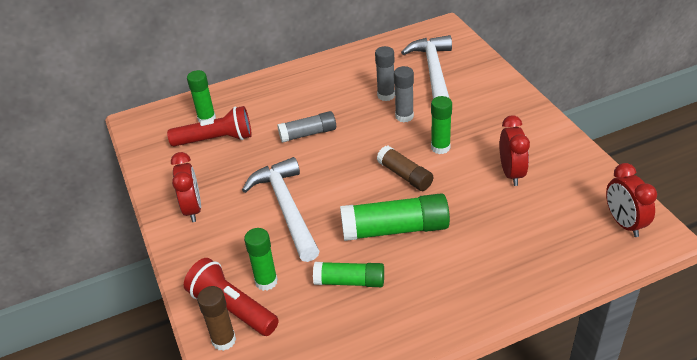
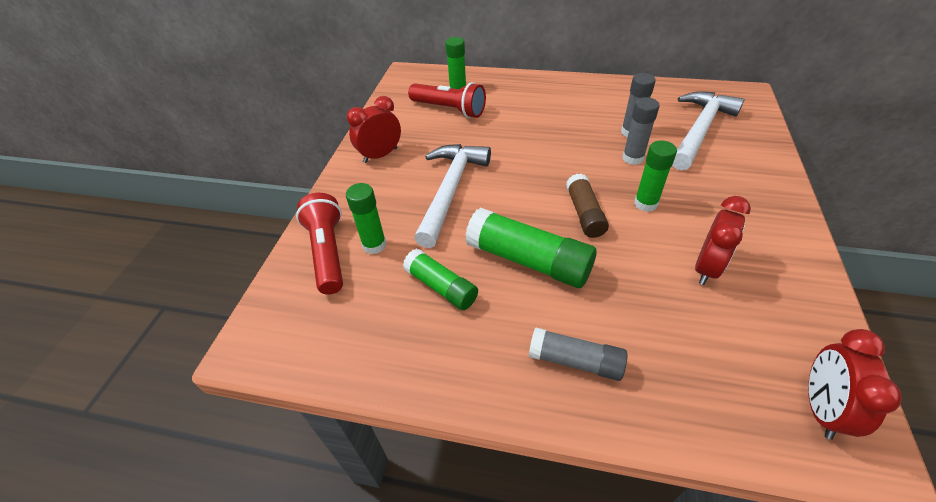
camera: 35 degrees right, 5 degrees up
(193, 209) = (380, 155): red clock -> red clock turned 150 degrees counterclockwise
(224, 340) = (295, 276): brown glue stick -> none
(308, 134) = (527, 136): grey glue stick -> grey glue stick (575, 361)

